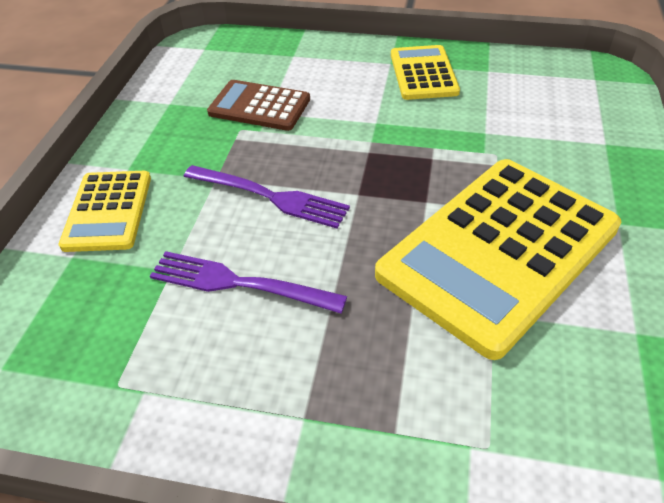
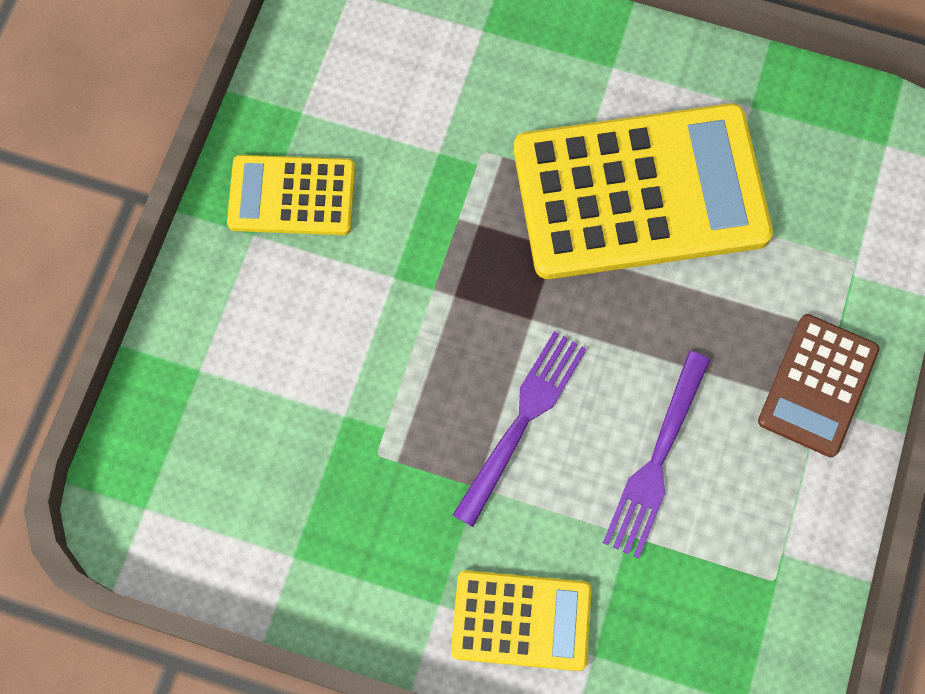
camera: 85 degrees left, 25 degrees up
(259, 106) = (328, 426): brown calculator -> brown calculator (817, 385)
(498, 251) = (640, 193): yellow calculator -> yellow calculator turned 60 degrees counterclockwise

